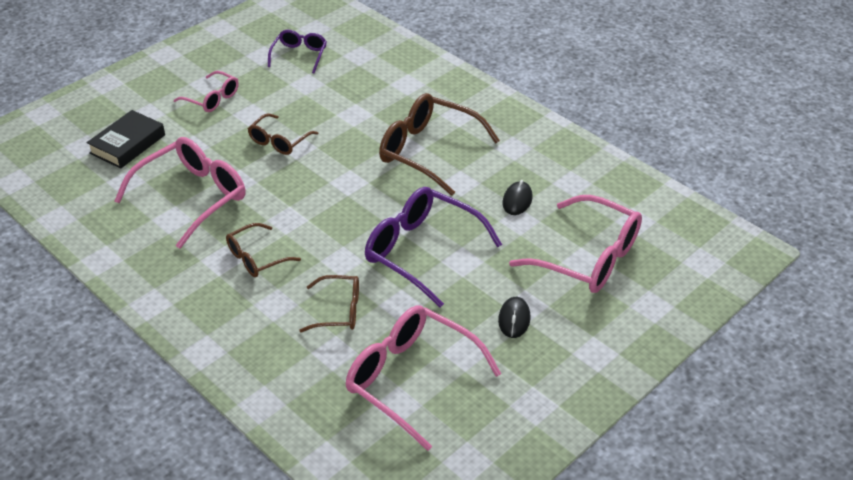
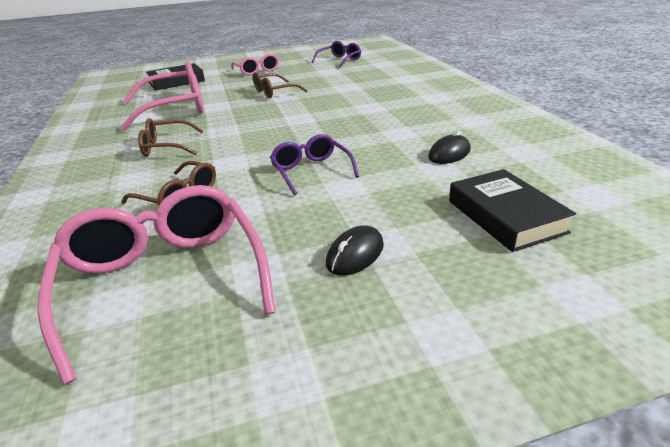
camera: 30 degrees right, 10 degrees down
(422, 252) = (311, 171): purple glasses -> purple glasses, size x0.55
(429, 151) = (388, 112): brown glasses -> none
(588, 257) = (505, 216): pink glasses -> black book

